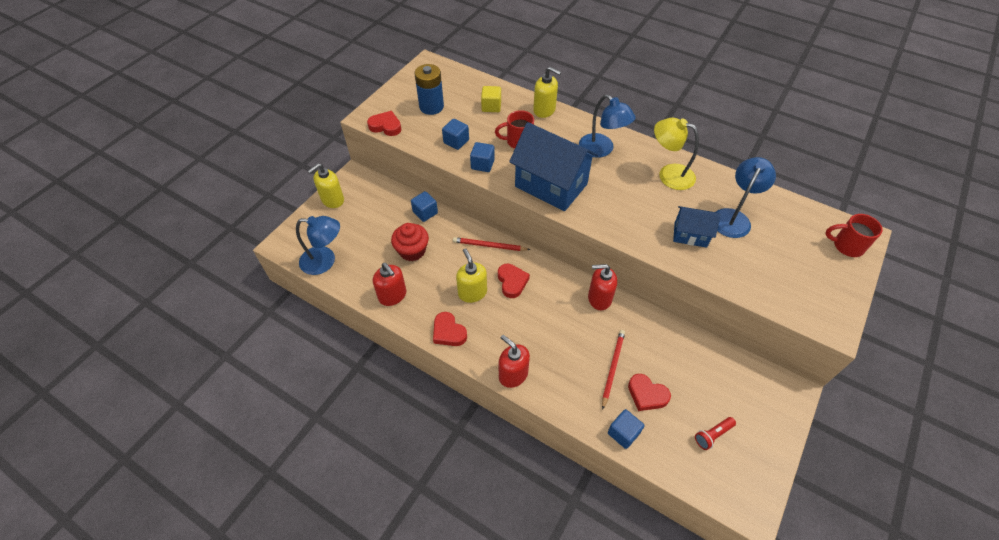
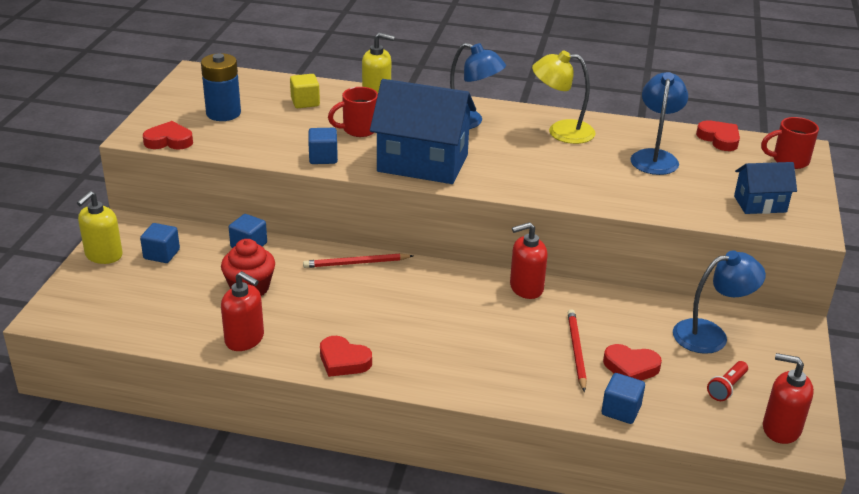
camera: 20 degrees left, 20 degrees down
(325, 261) = (125, 322): blue lamp -> blue lamp (710, 335)
(456, 141) = (275, 141): blue cube -> blue cube (161, 254)
(472, 292) = (356, 314): yellow soap dispenser -> none
(512, 282) = (405, 293): red heart -> red heart (719, 139)
(513, 374) = (452, 385): red soap dispenser -> red soap dispenser (781, 428)
(690, 235) = (614, 180): blue house -> blue house (760, 204)

